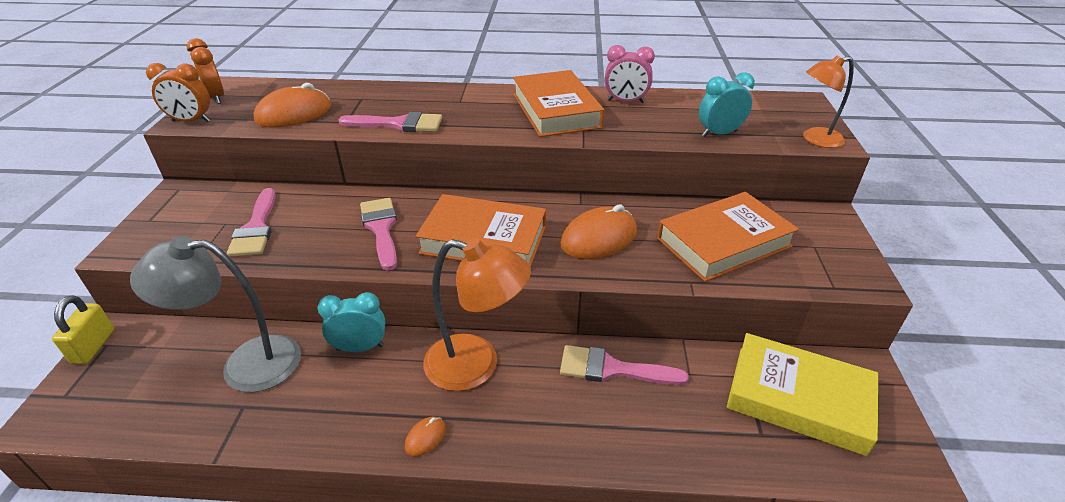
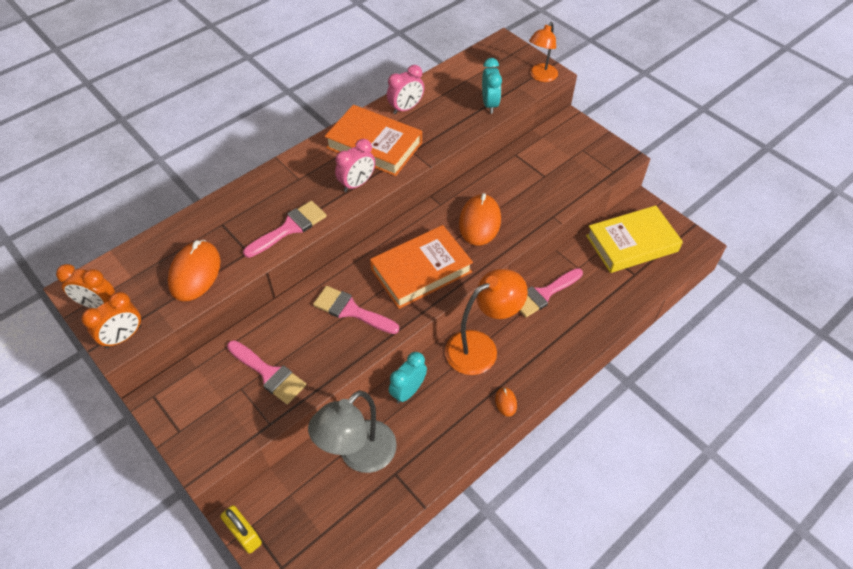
camera: 45 degrees left, 15 degrees up
(498, 126) = (357, 184): none -> pink clock
(719, 134) = (489, 104): turquoise clock -> turquoise clock turned 150 degrees clockwise
(723, 242) = (541, 178): orange book -> none

